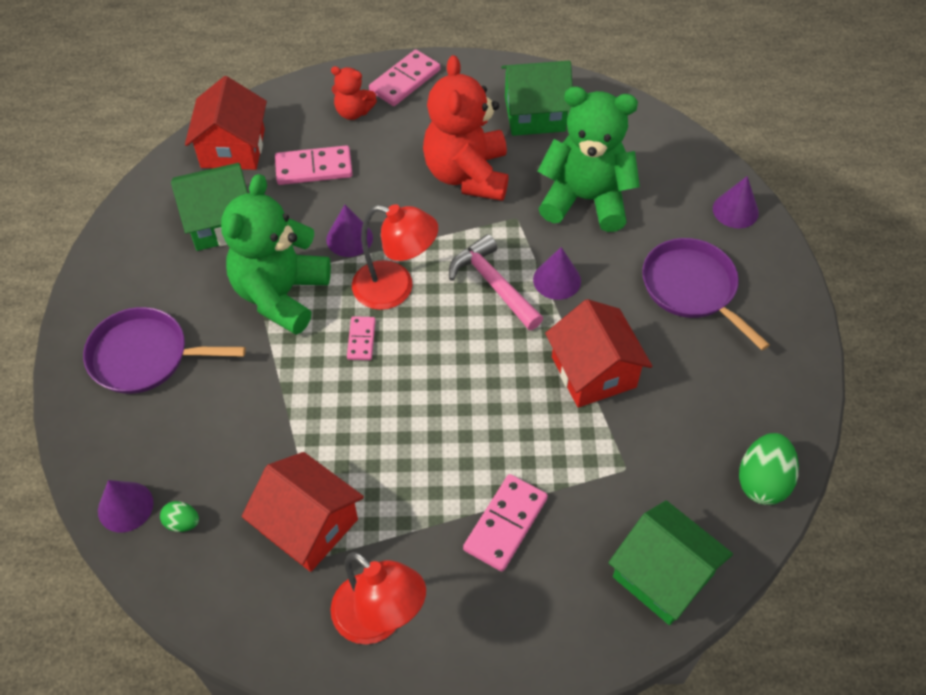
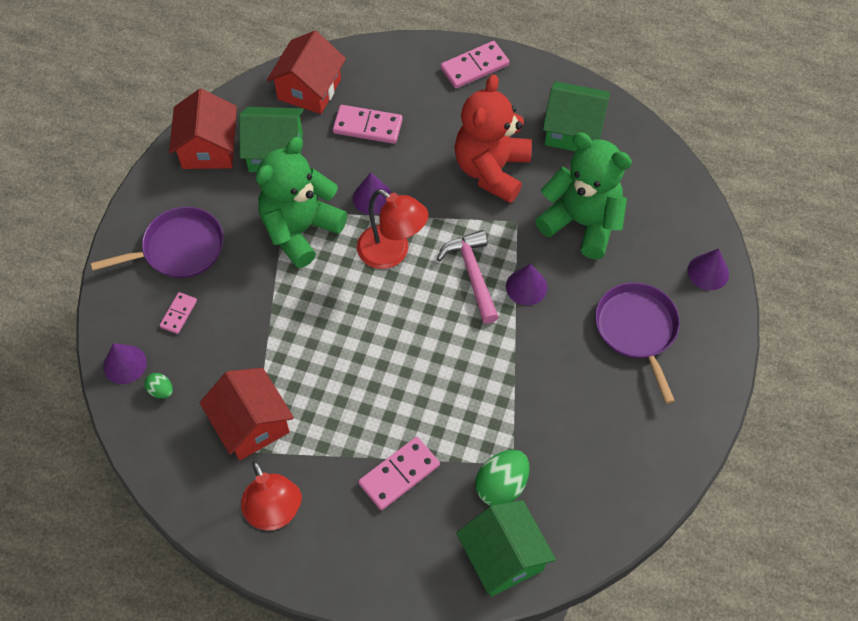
camera: 20 degrees right, 5 degrees up
(145, 356) = (179, 249): purple pan -> purple pan turned 135 degrees clockwise
(353, 112) = (420, 84): red teddy bear -> none
(361, 339) = (348, 288): pink domino -> pink domino (178, 314)
(593, 372) = (522, 375): red house -> red house (208, 148)
(762, 481) = (618, 511): green egg -> green egg (501, 485)

